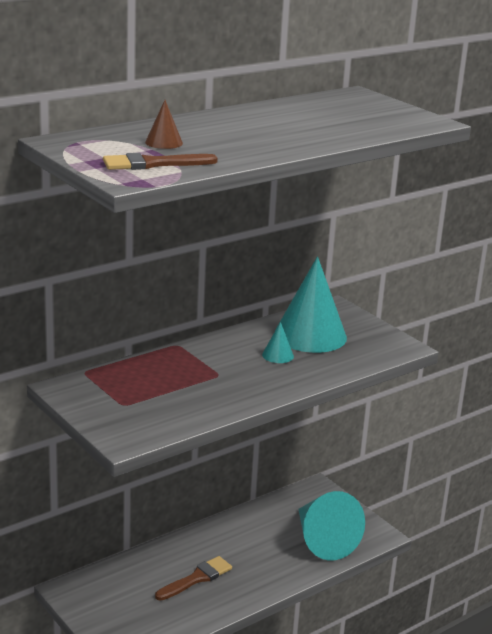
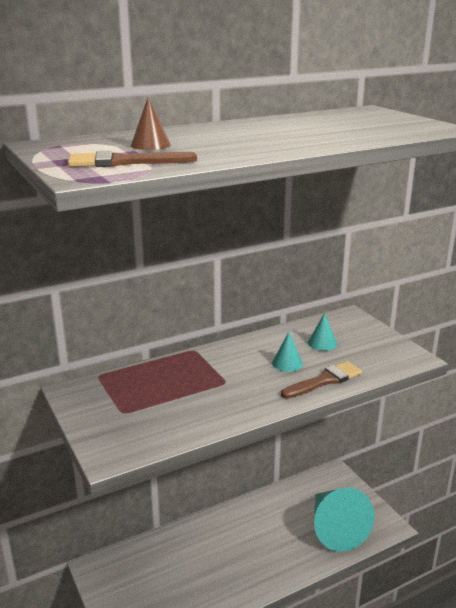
camera: 10 degrees right, 0 degrees up
(196, 578) = (213, 563): brown brush -> brown brush (324, 380)
(310, 335) = (322, 343): turquoise cone -> turquoise cone, size x0.42

